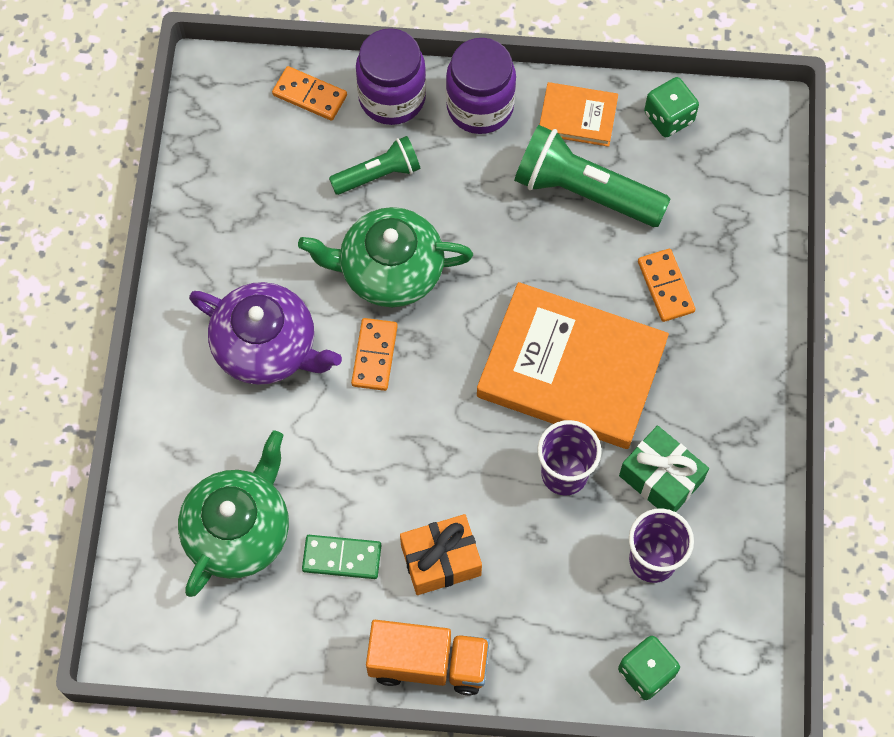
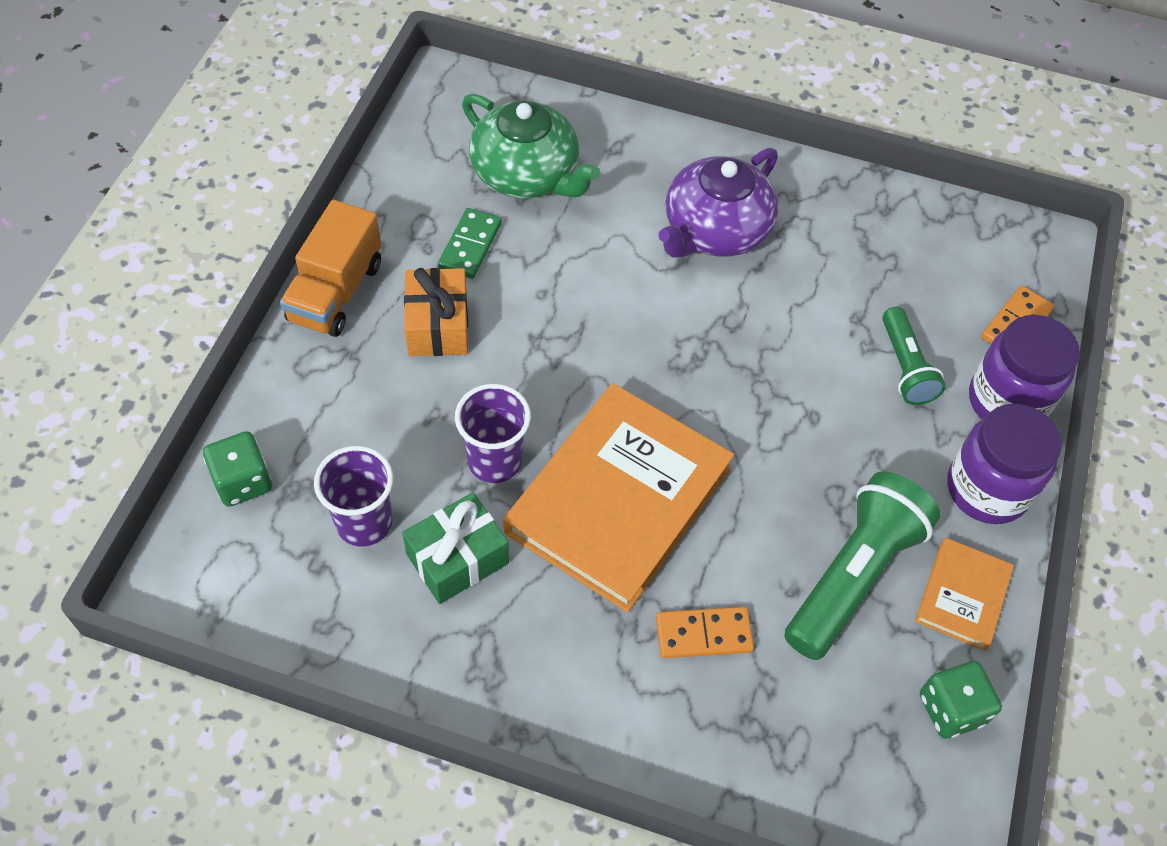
camera: 100 degrees right, 10 degrees down
(374, 355) = (683, 317): orange domino -> none
(389, 270) = (782, 352): green teapot -> none

